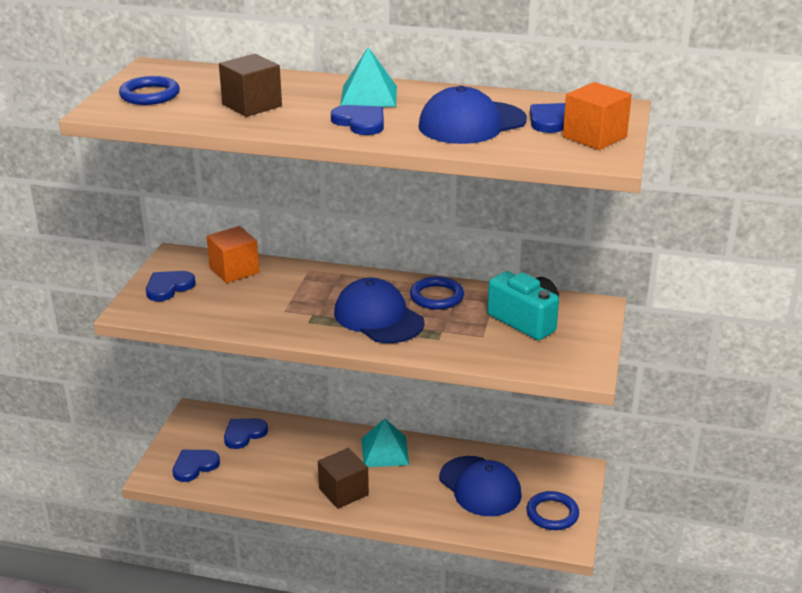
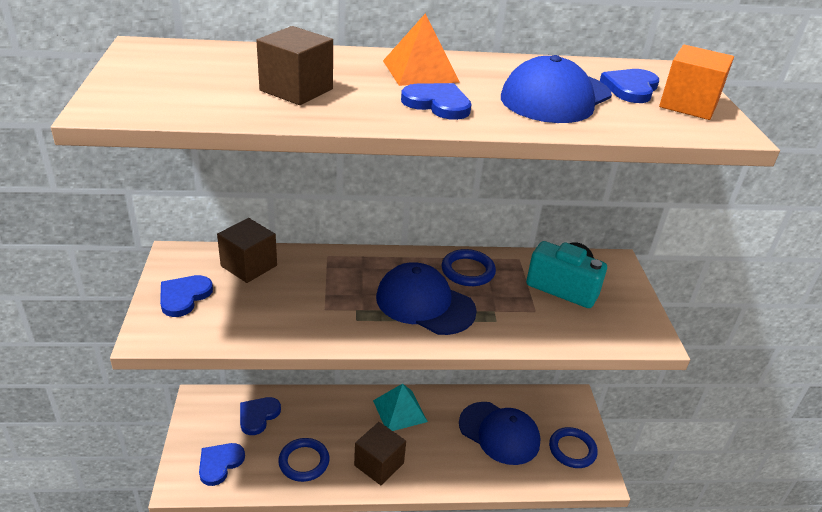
camera: 20 degrees left, 5 degrees up
(150, 95) = (160, 83): blue ring -> blue ring (304, 462)
(234, 270) = (249, 266): orange cube -> brown cube
(369, 96) = (420, 71): turquoise pyramid -> orange pyramid

